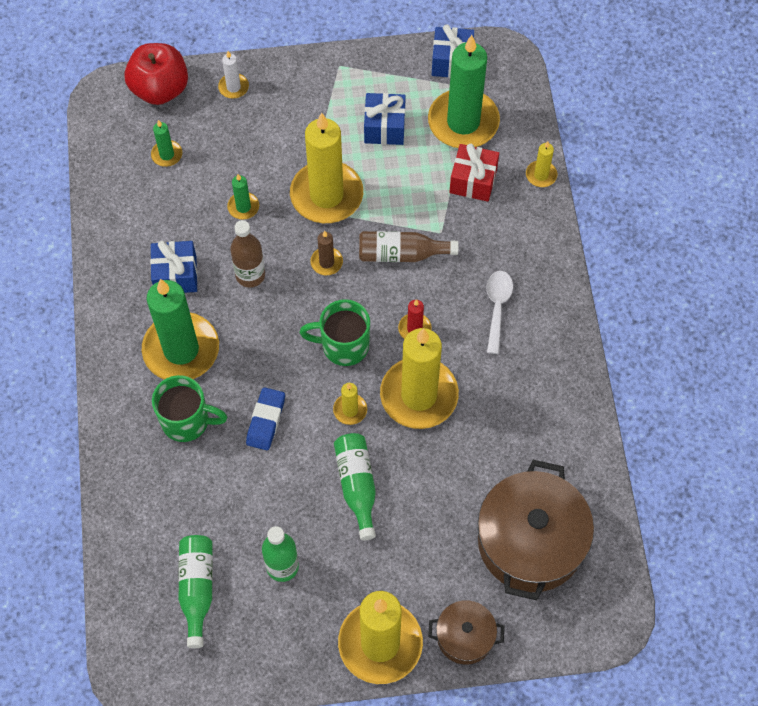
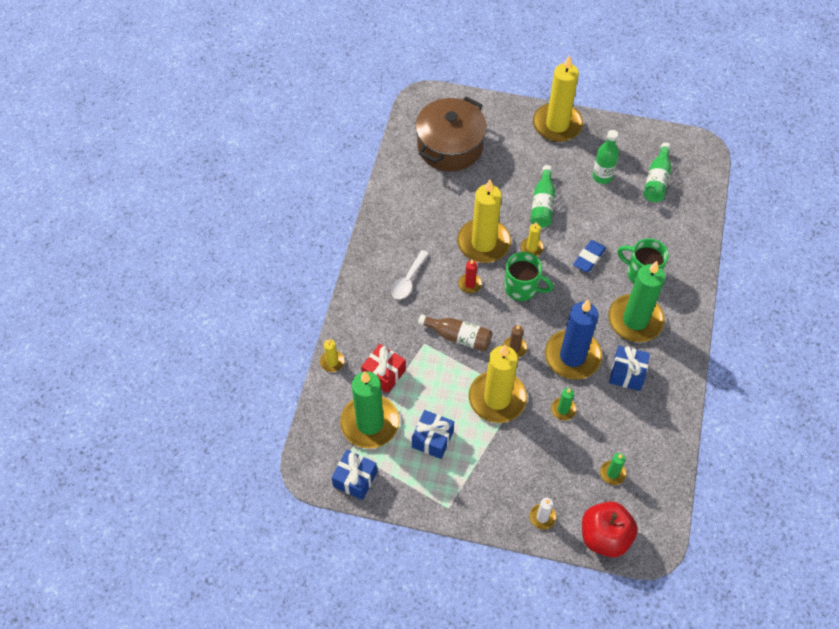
camera: 160 degrees left, 5 degrees down
(250, 275) = (572, 356): brown bottle -> blue candle
(465, 637) = (508, 114): brown pot -> none

